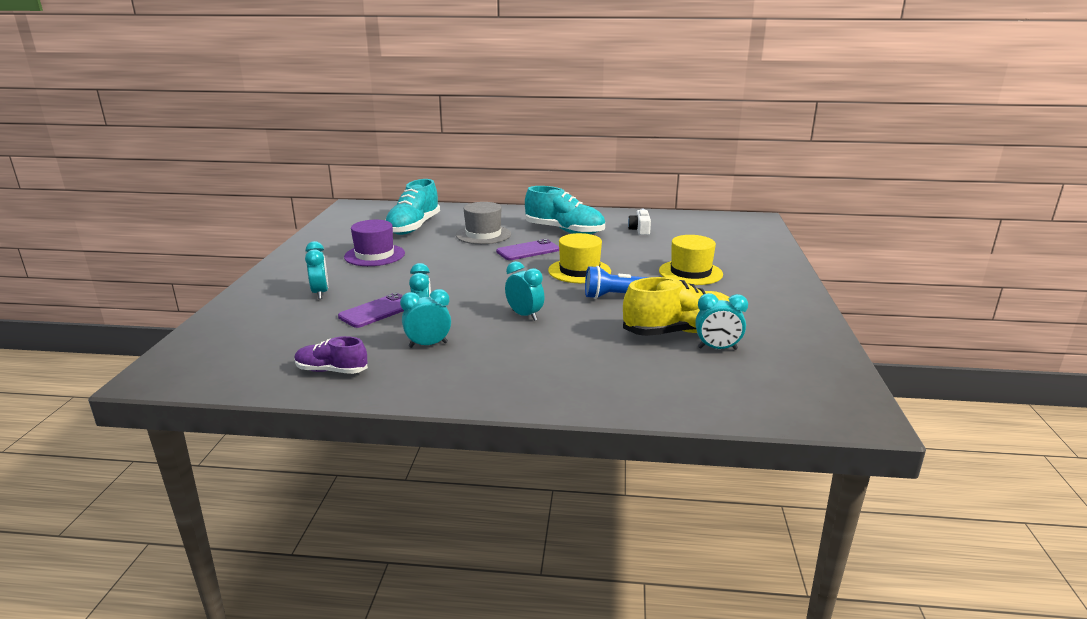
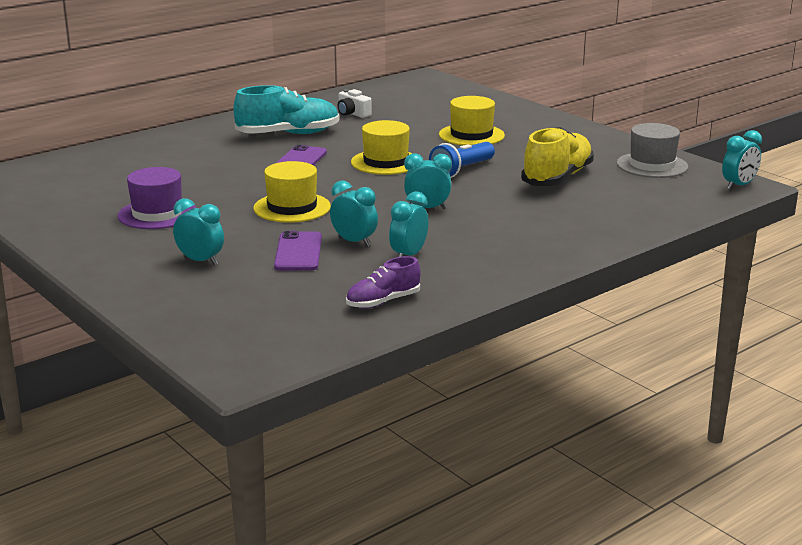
camera: 45 degrees left, 0 degrees up
(413, 227) = (122, 177): turquoise shoe -> none
(448, 280) = (292, 207): none -> yellow hat
(483, 235) = (218, 161): grey hat -> grey hat (652, 165)
(717, 348) = (601, 179): turquoise clock -> turquoise clock (738, 186)

